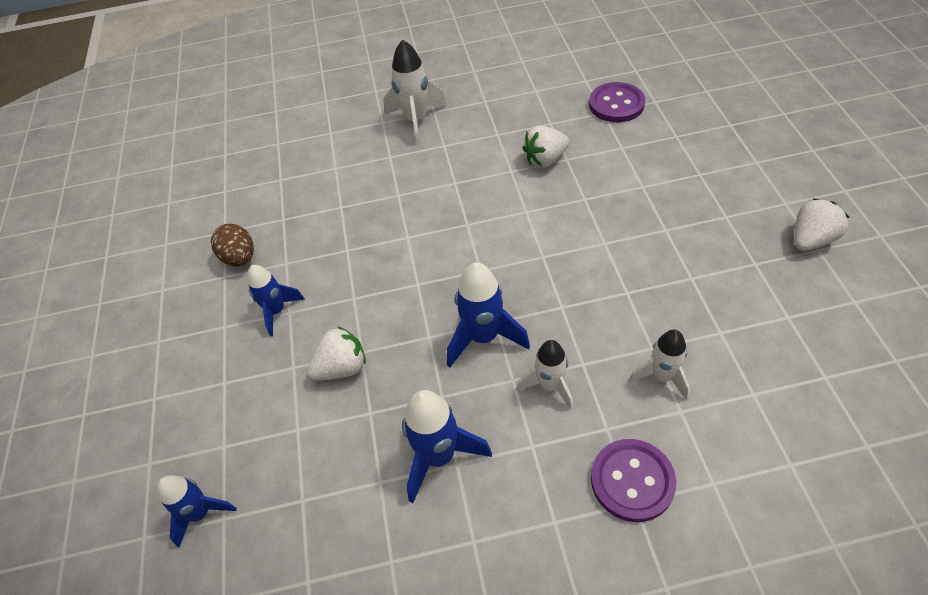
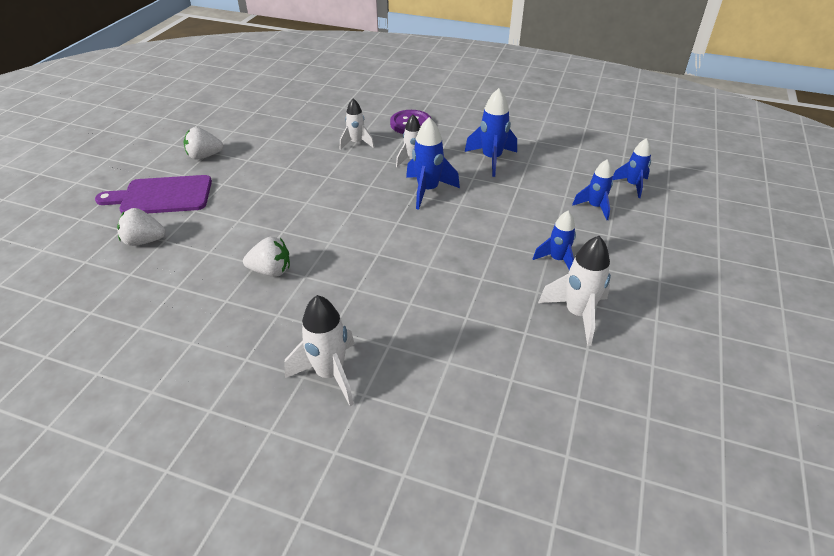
camera: 155 degrees left, 10 degrees down
(240, 258) = (577, 314): brown egg -> white rocket
(250, 427) = (594, 207): none -> blue rocket
(342, 368) = (524, 211): white strawberry -> white strawberry (144, 241)
(616, 104) = (157, 288): purple button -> none
(758, 169) = (162, 196): none -> purple cutting board

